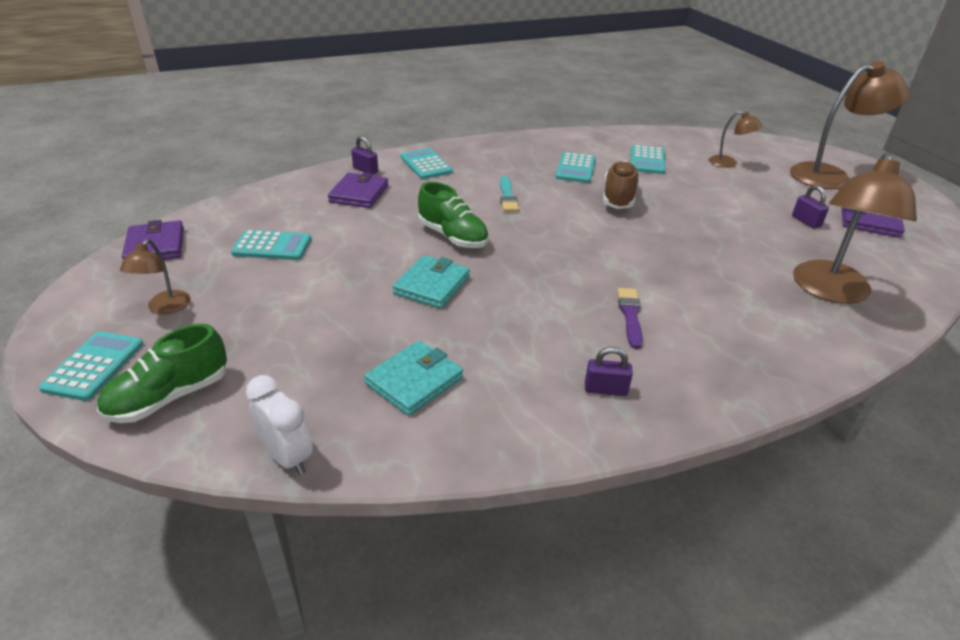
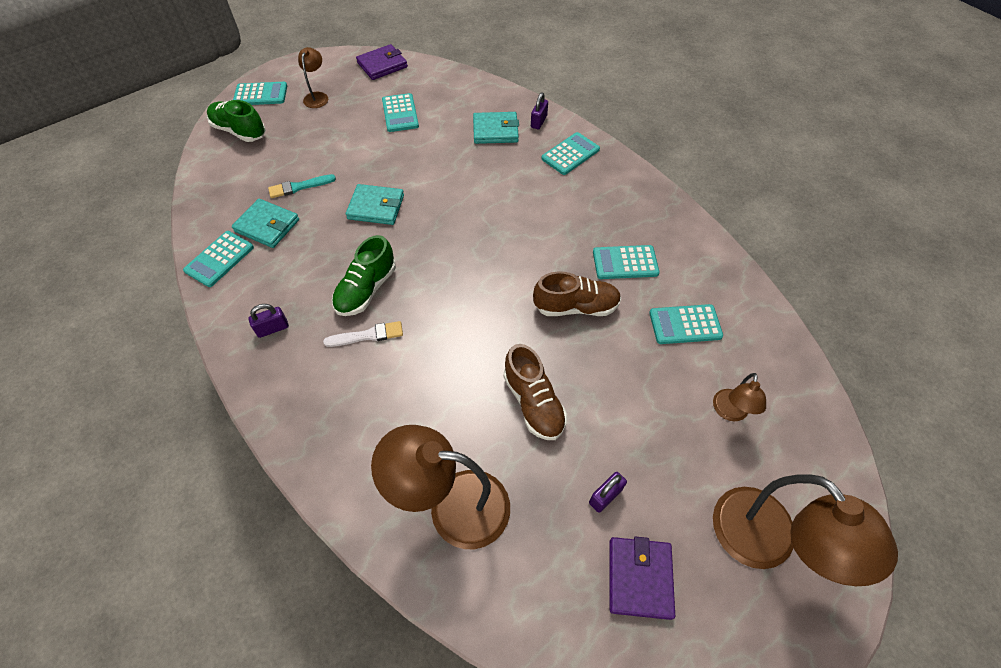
camera: 75 degrees right, 20 degrees up
(165, 308) = (317, 96): brown lamp -> brown lamp turned 105 degrees clockwise
(287, 457) = (198, 191): white clock -> none
(359, 194) = (495, 130): purple wallet -> turquoise wallet
(453, 237) = (450, 202): green shoe -> green shoe (366, 289)
(459, 436) = (219, 259): none -> turquoise calculator
(507, 196) = (536, 222): turquoise brush -> turquoise brush (299, 187)
(605, 389) = (273, 328): purple padlock -> purple padlock turned 75 degrees clockwise
(630, 315) = (368, 335): purple brush -> white brush
(720, 235) = (533, 402): none -> brown shoe

